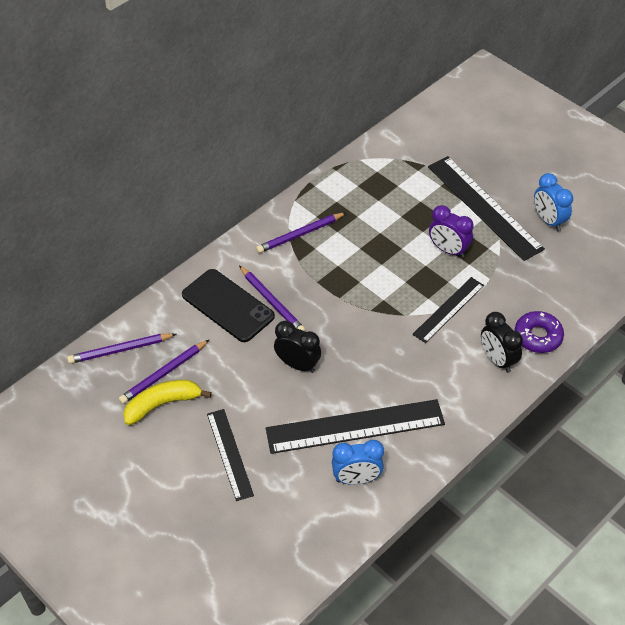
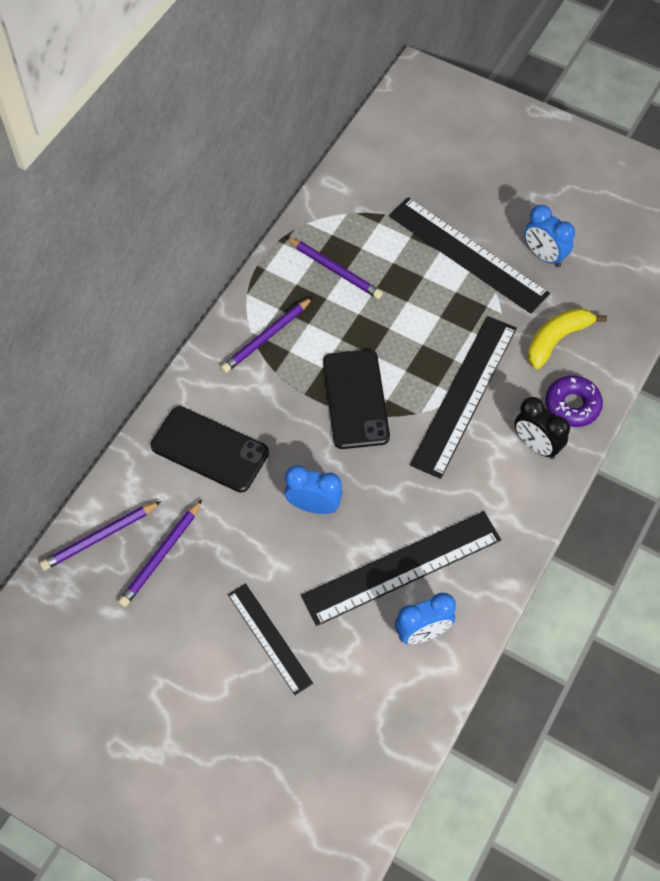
camera: 15 degrees left, 10 degrees up
(162, 404) = (172, 595): yellow banana -> yellow banana (556, 340)
(272, 302) = (260, 432): purple pencil -> purple pencil (335, 270)
(297, 365) = (313, 506): black clock -> blue clock
(357, 294) = (355, 399): none -> black phone
(448, 250) = (442, 319): purple clock -> none
(448, 309) = (464, 395): black ruler -> black ruler, size x1.70

